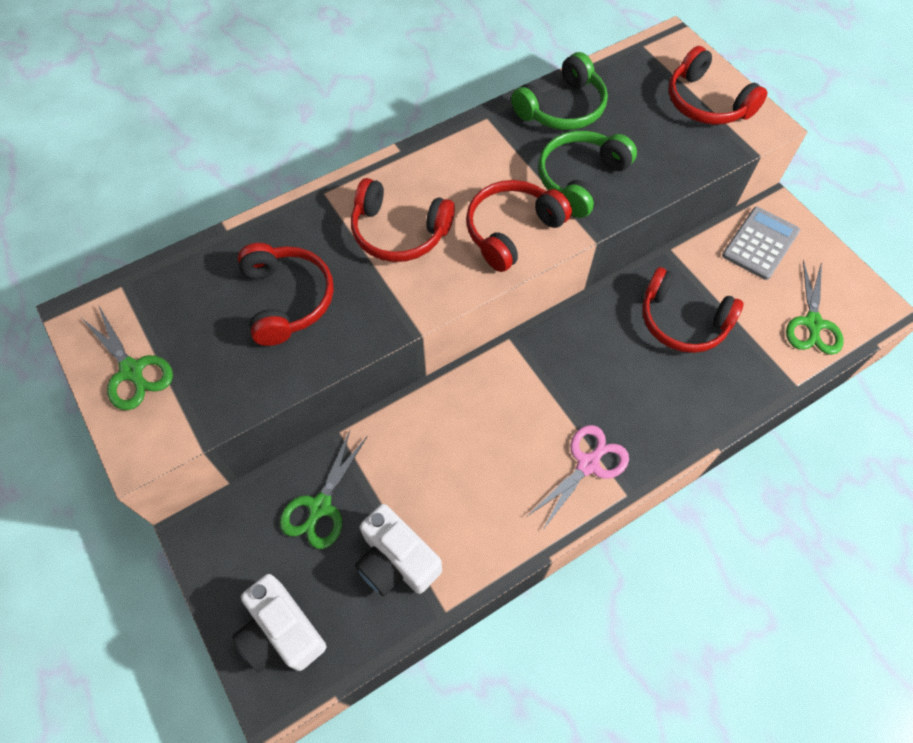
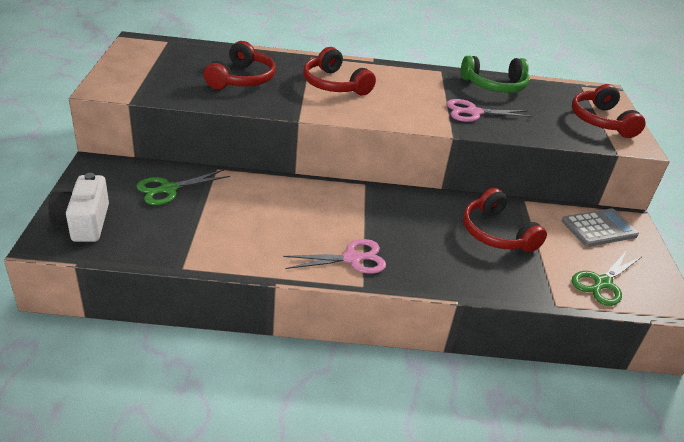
camera: 30 degrees right, 25 degrees down
(132, 371) = (134, 66): green scissors -> none
(396, 561) = (182, 232): white camera -> none
(511, 230) = (403, 111): red headphones -> none
(580, 179) = (473, 112): green headphones -> pink scissors

